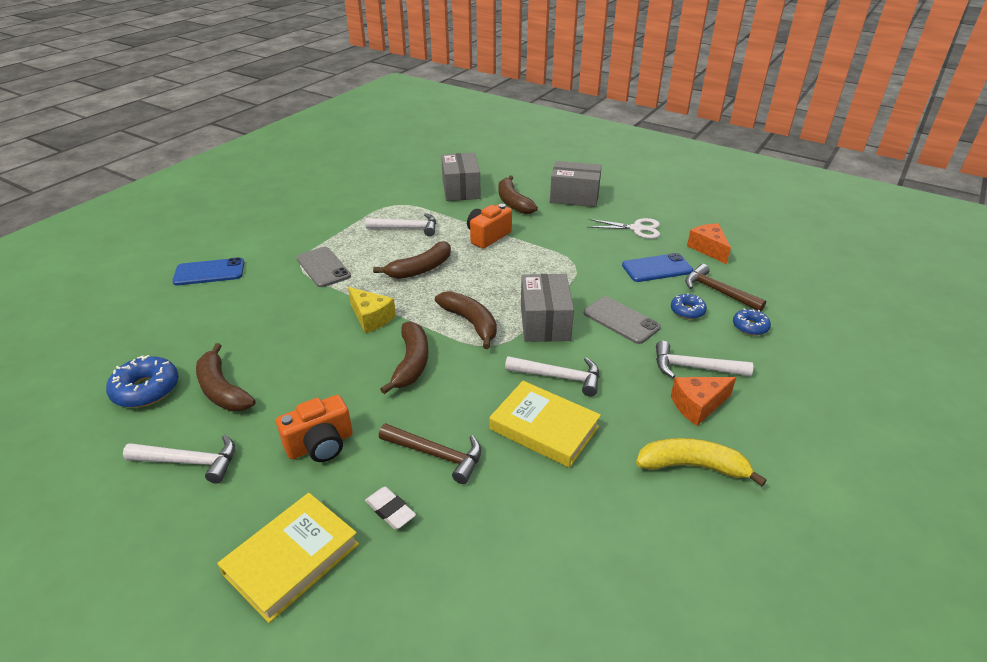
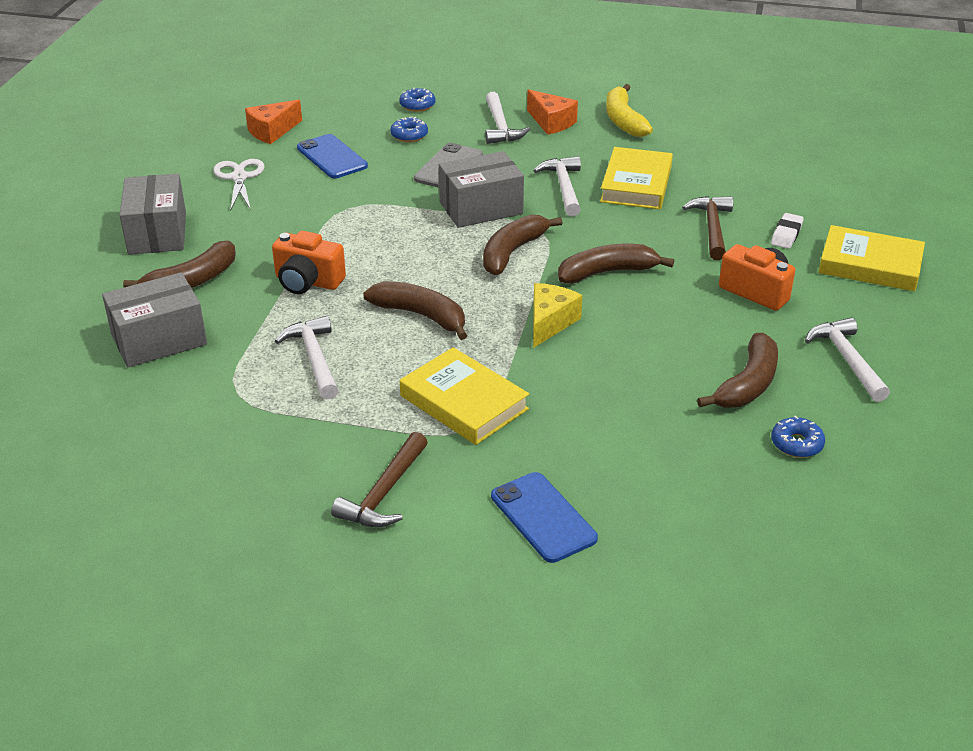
camera: 110 degrees left, 0 degrees up
(146, 389) = (796, 444): blue donut -> blue donut, size x0.61
(323, 267) = (463, 402): grey phone -> yellow book
(718, 291) = (362, 122): brown hammer -> brown hammer (384, 493)

